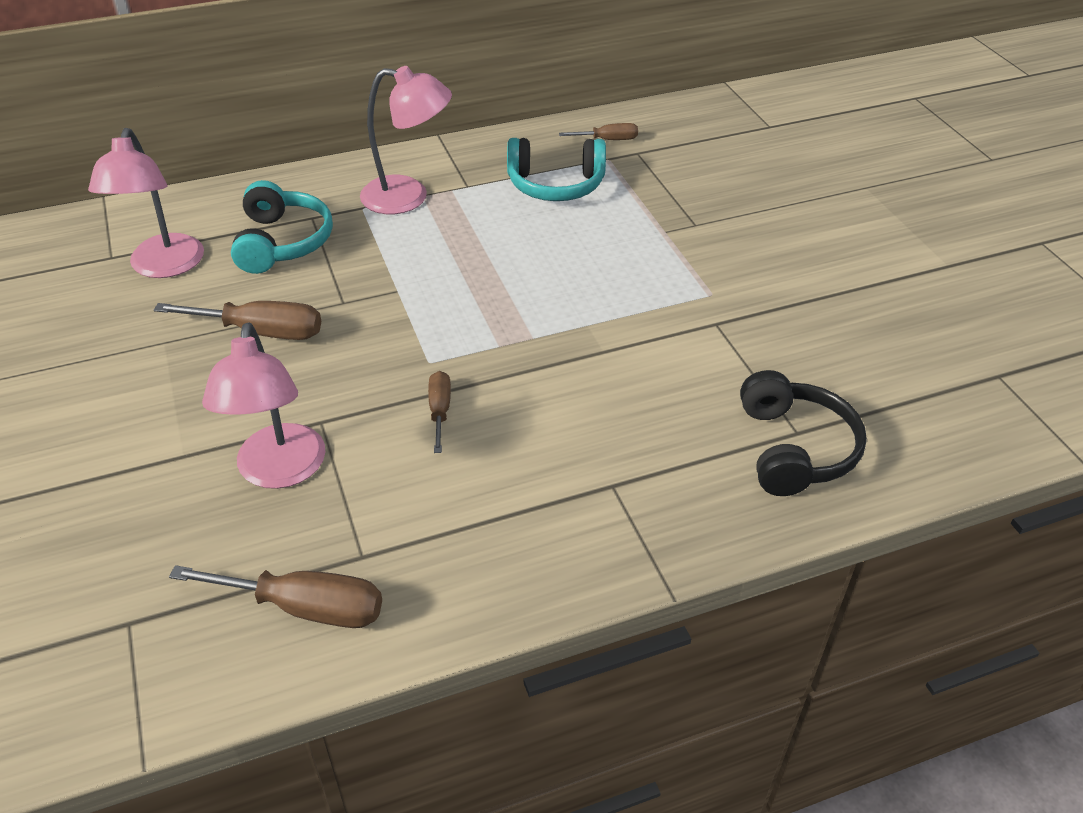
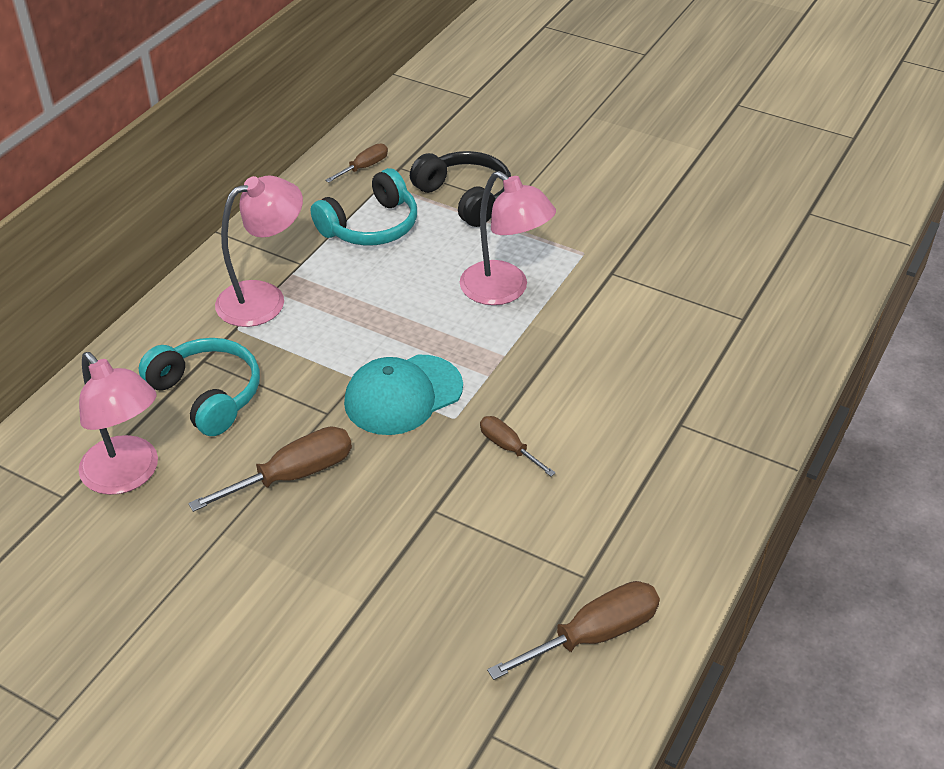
camera: 40 degrees left, 0 degrees up
(279, 471) = (453, 564): pink lamp -> pink lamp (504, 291)
(414, 321) = (403, 395): none -> turquoise cap
(794, 449) = (753, 331): black headphones -> black headphones (465, 198)

